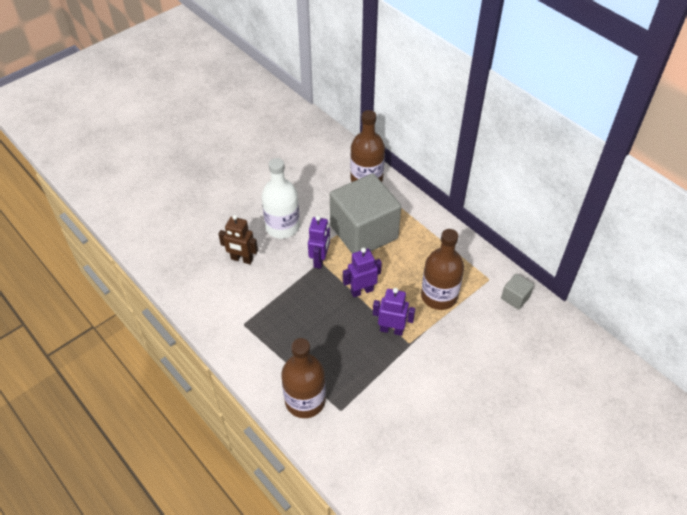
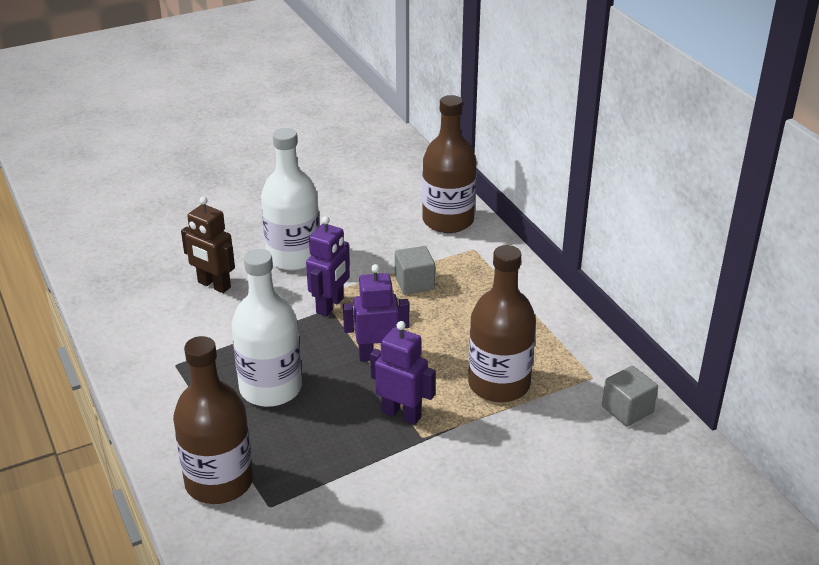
camera: 15 degrees right, 15 degrees down
(308, 328) = (270, 388): none -> white bottle
(364, 232) = (414, 283): grey cube -> grey cube, size x0.40

